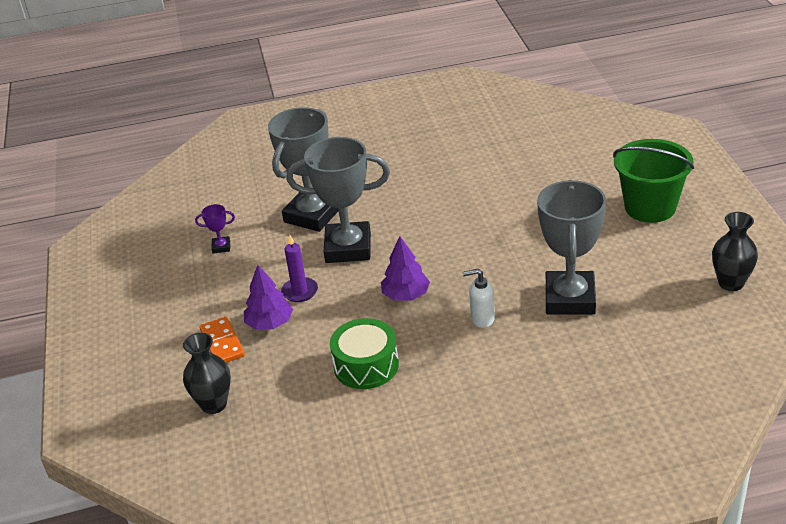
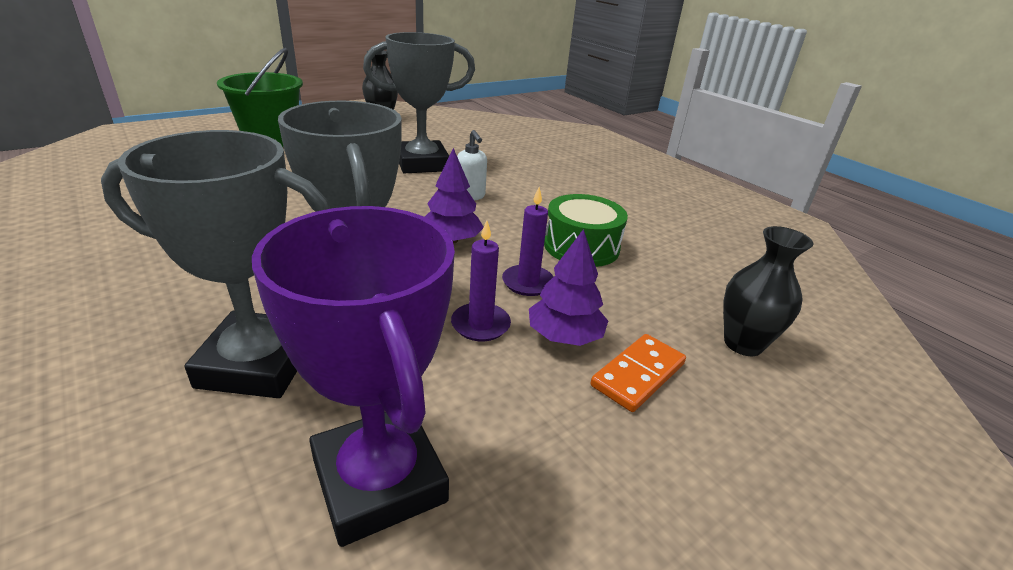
camera: 120 degrees left, 5 degrees down
(221, 247) = (379, 480): purple trophy -> purple trophy, size x2.48
(331, 322) = (528, 283): none -> purple candle

